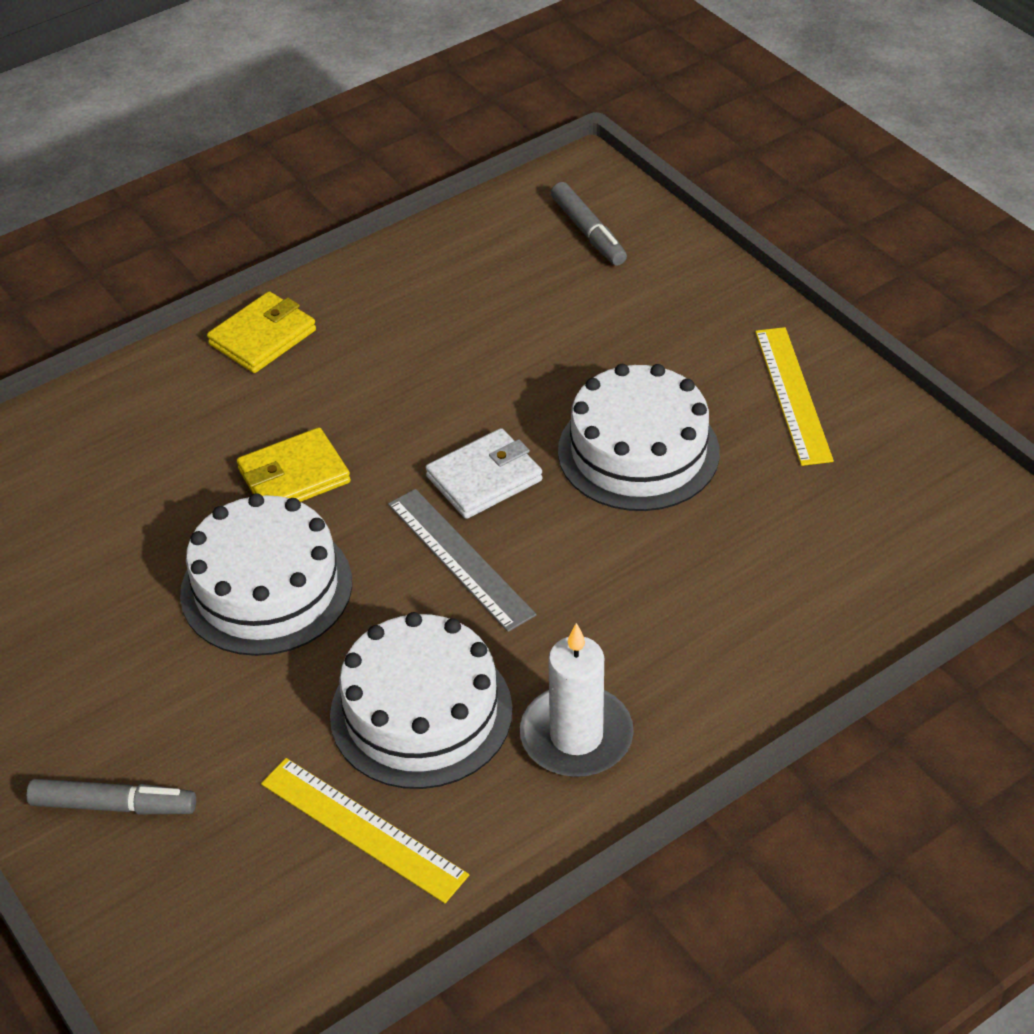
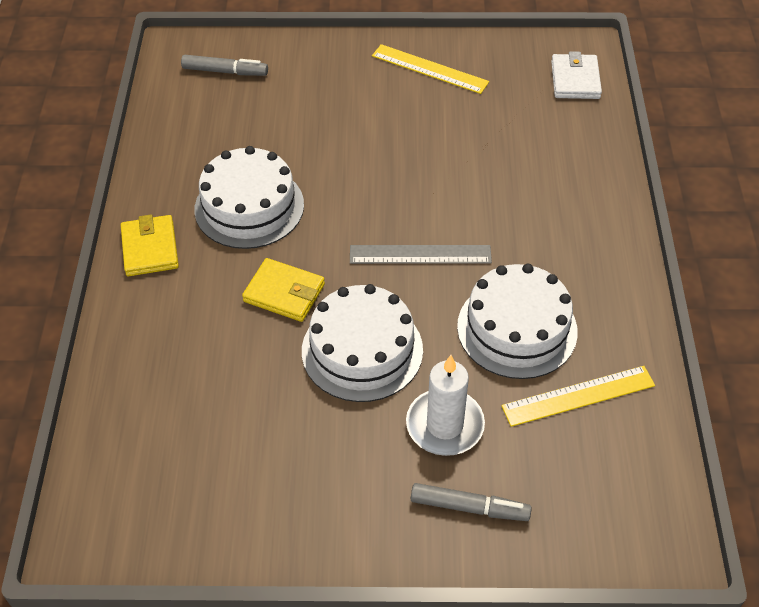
camera: 55 degrees left, 5 degrees up
(113, 806) = (469, 507): grey marker -> grey marker turned 60 degrees clockwise
(294, 476) = (284, 293): yellow wallet -> yellow wallet turned 75 degrees counterclockwise
(484, 478) = (370, 213): white wallet -> white wallet (575, 80)
(576, 736) = (585, 274): white candle -> white candle (445, 425)
(638, 451) = (411, 144): white cake -> white cake (249, 207)

